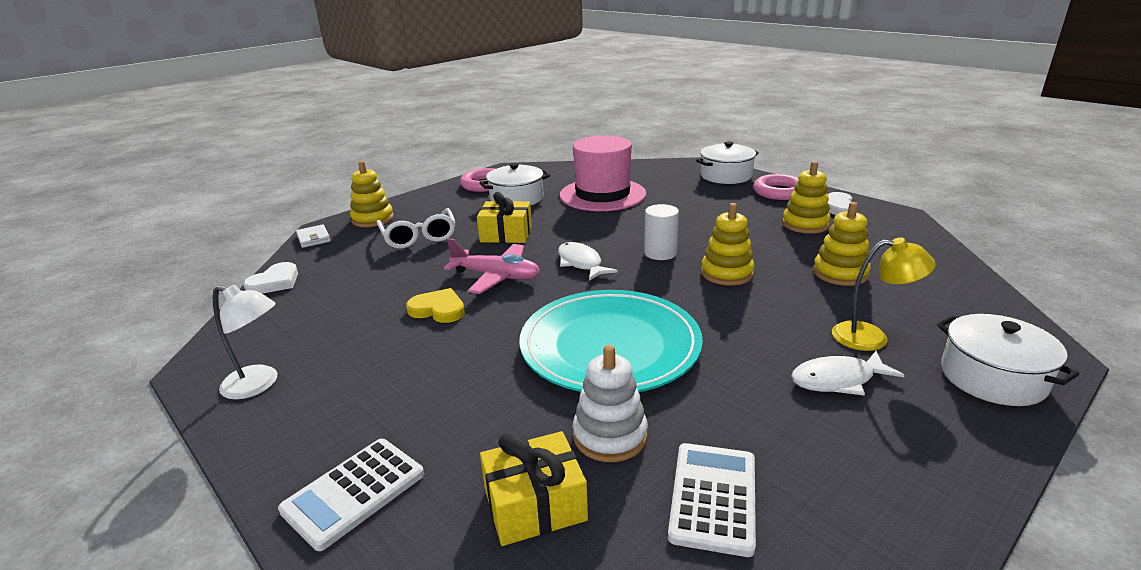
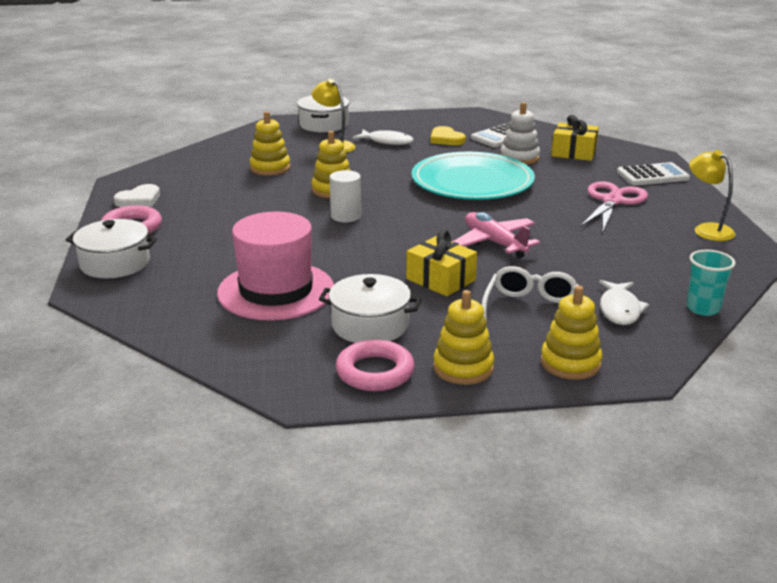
camera: 145 degrees left, 0 degrees up
(259, 384) = (707, 229): white lamp -> yellow lamp
(275, 282) = (703, 308): white heart -> turquoise cup
(313, 238) = (656, 357): white wallet -> none
(402, 388) = (612, 201): none -> pink scissors
(438, 309) = (561, 235): yellow heart -> yellow heart (446, 139)
(581, 263) = (416, 230): white fish -> white fish (619, 309)
(805, 224) = (200, 197): yellow stacking toy -> yellow stacking toy (463, 368)

